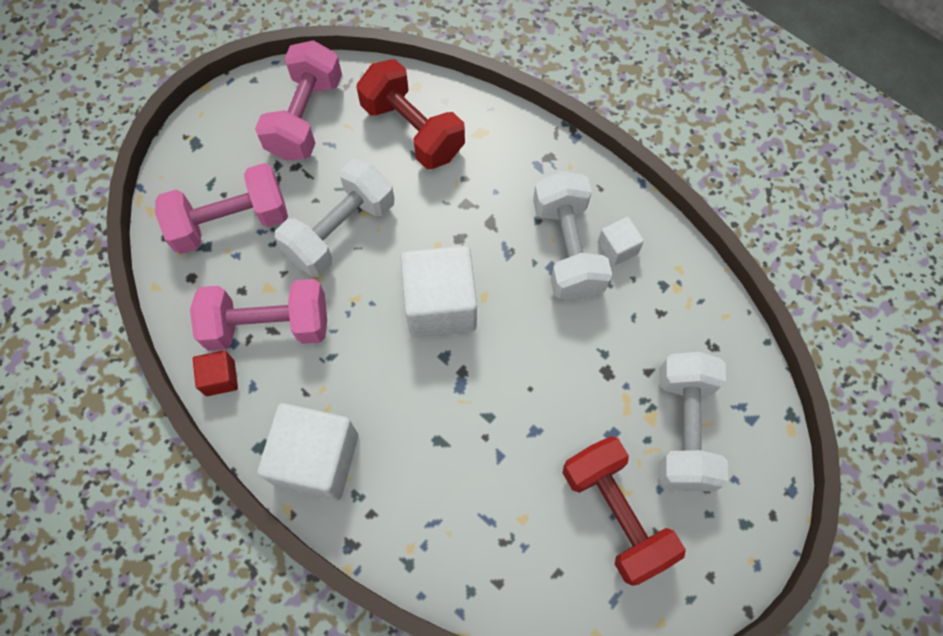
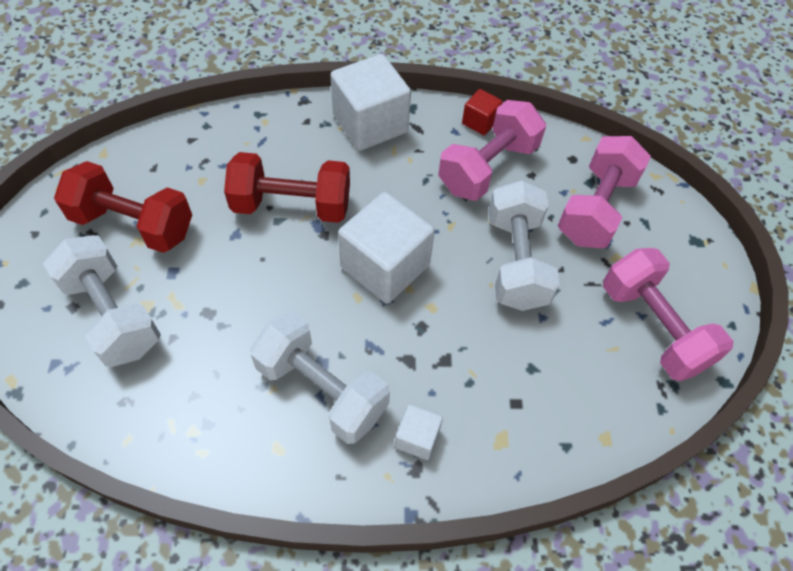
camera: 135 degrees right, 10 degrees down
(412, 130) = (559, 390): red dumbbell -> red dumbbell (292, 205)
(617, 248) = (276, 426): white cube -> white cube (417, 438)

